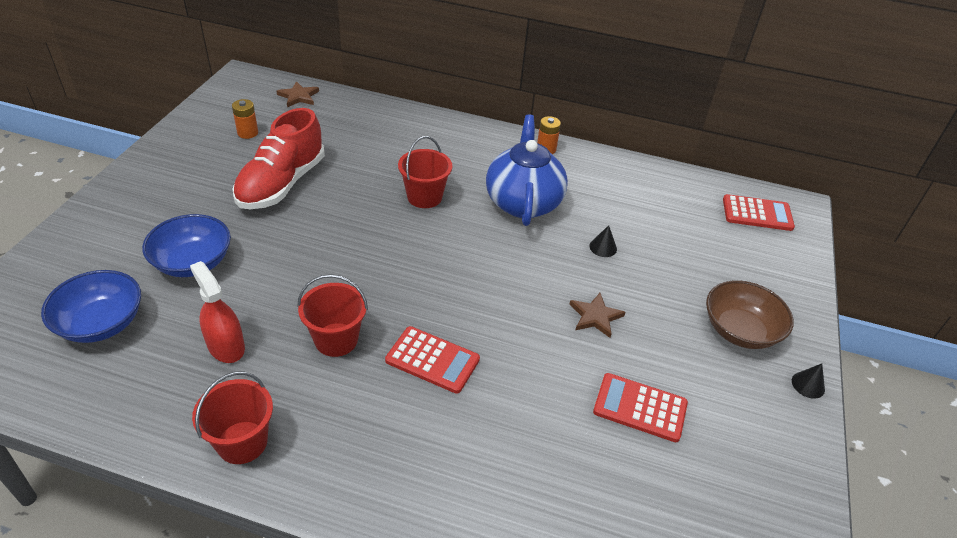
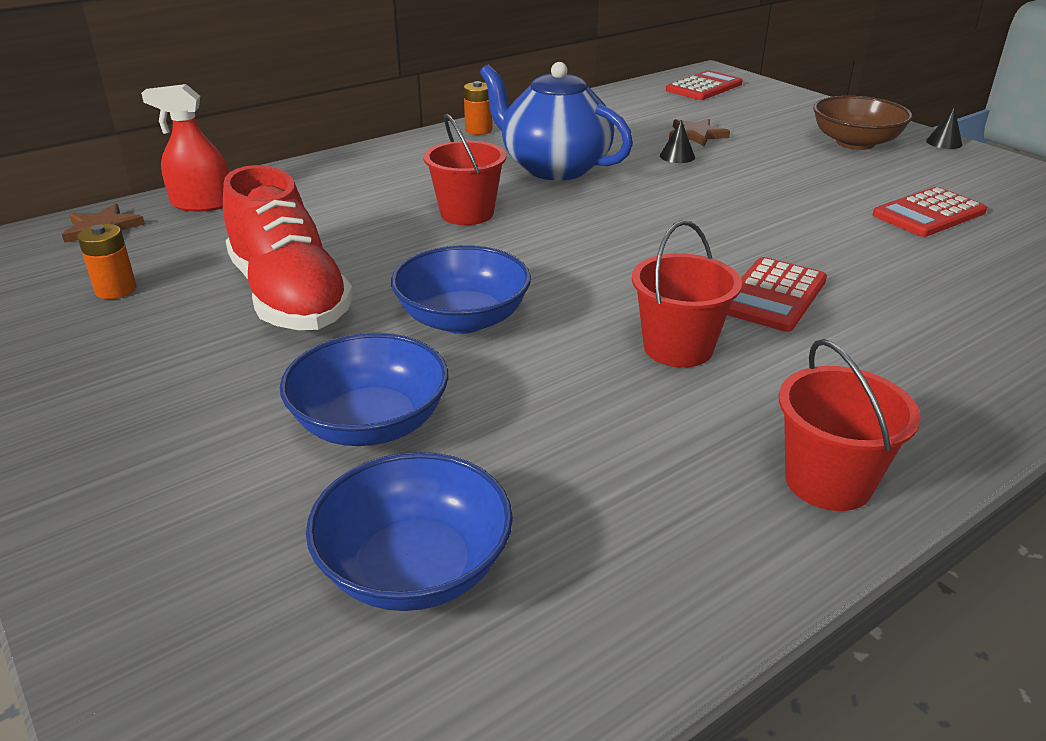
camera: 50 degrees left, 10 degrees down
(226, 346) = (607, 443): red spray bottle -> red spray bottle (202, 204)
(305, 248) = (463, 319): none -> blue bowl
(432, 360) = (773, 295): red calculator -> red calculator turned 150 degrees clockwise
(595, 316) = (780, 192): brown star -> brown star (696, 135)

